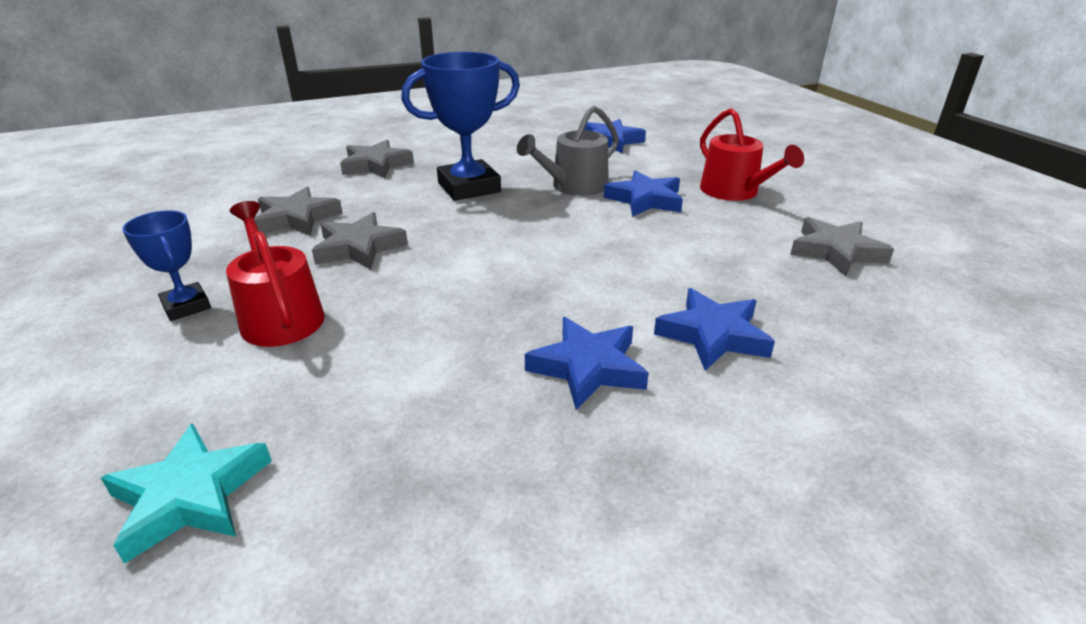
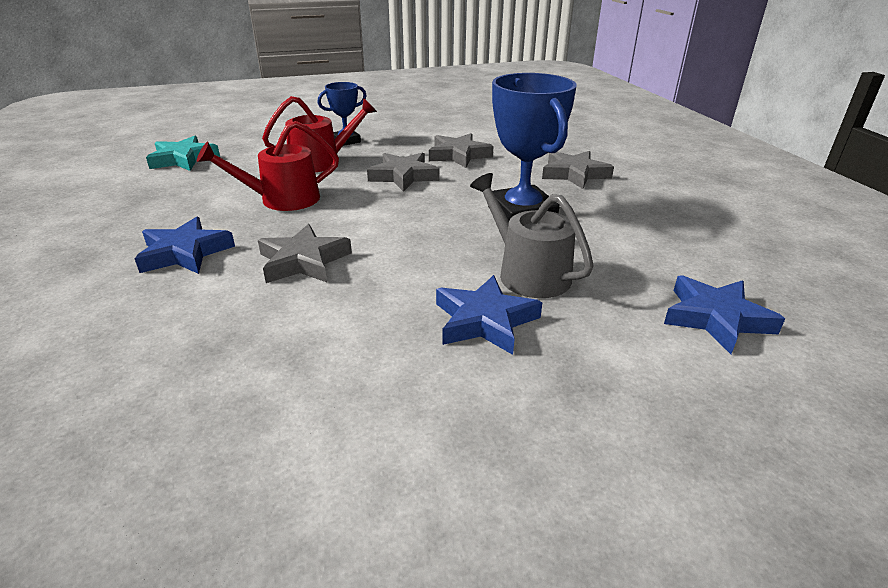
camera: 95 degrees right, 0 degrees up
(713, 335) = (174, 316): blue star -> none
(734, 192) = (513, 417): red watering can -> red watering can (283, 199)
(836, 251) = (273, 478): grey star -> grey star (303, 261)

